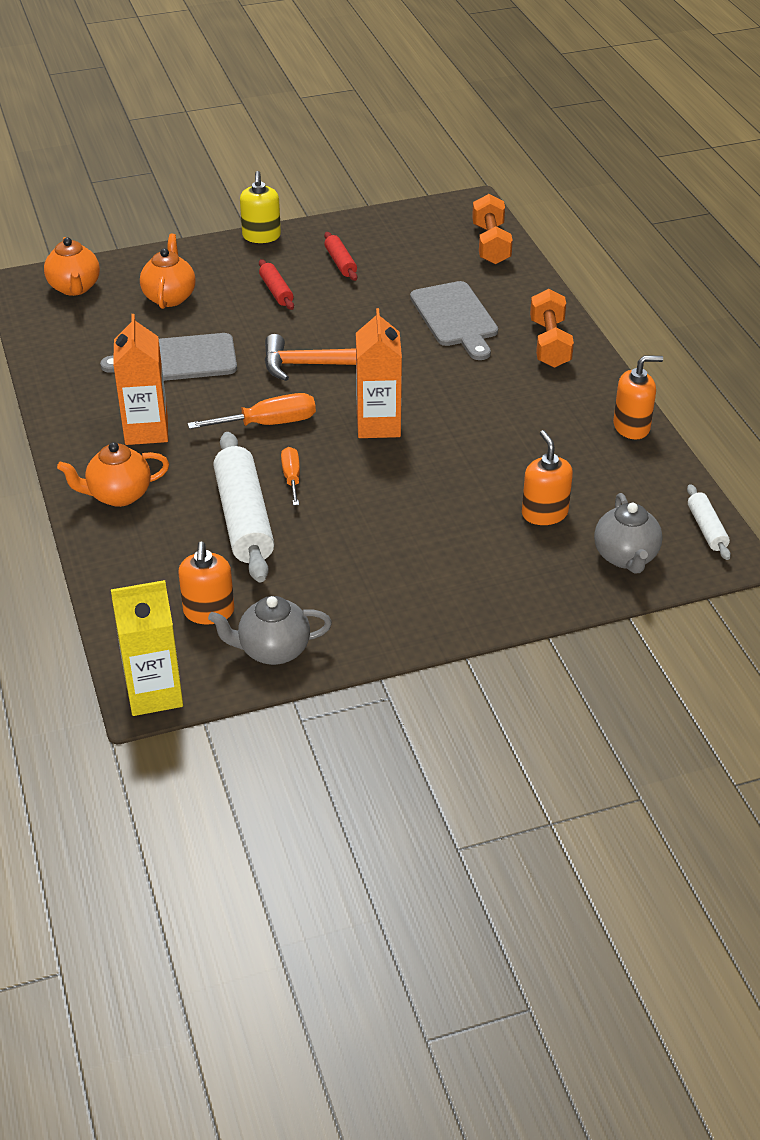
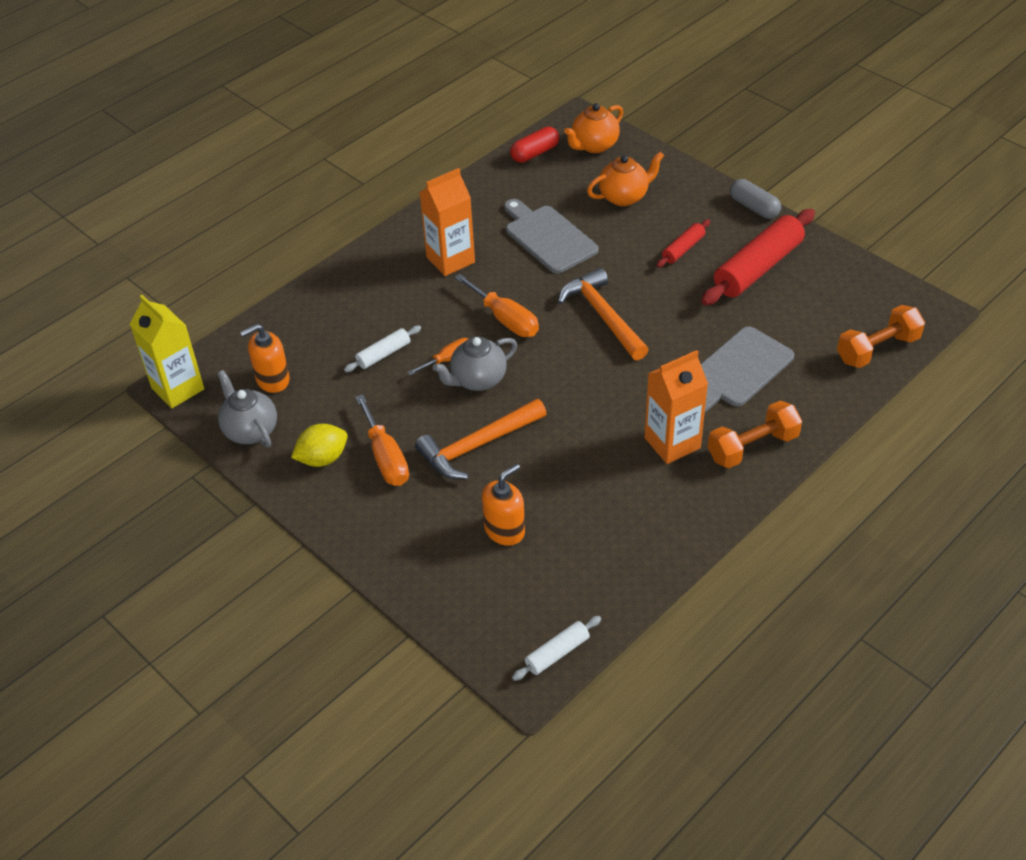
camera: 65 degrees right, 5 degrees up
(43, 326) = (535, 153): none -> red capsule
(118, 495) = (368, 279): orange teapot -> none
(244, 519) = (383, 354): white rolling pin -> white rolling pin, size x0.49
(261, 236) = (754, 207): yellow soap dispenser -> grey capsule
(340, 263) = (758, 268): red rolling pin -> red rolling pin, size x2.02
(359, 606) = (322, 458): none -> yellow lemon
(378, 425) = (549, 381): orange carton -> orange carton (672, 443)
(393, 561) = (386, 457): none -> orange screwdriver
(425, 496) = (478, 446): none -> orange hammer
(625, 557) = (481, 606): grey teapot -> grey teapot (477, 380)
(631, 427) = (670, 549): orange soap dispenser -> none

